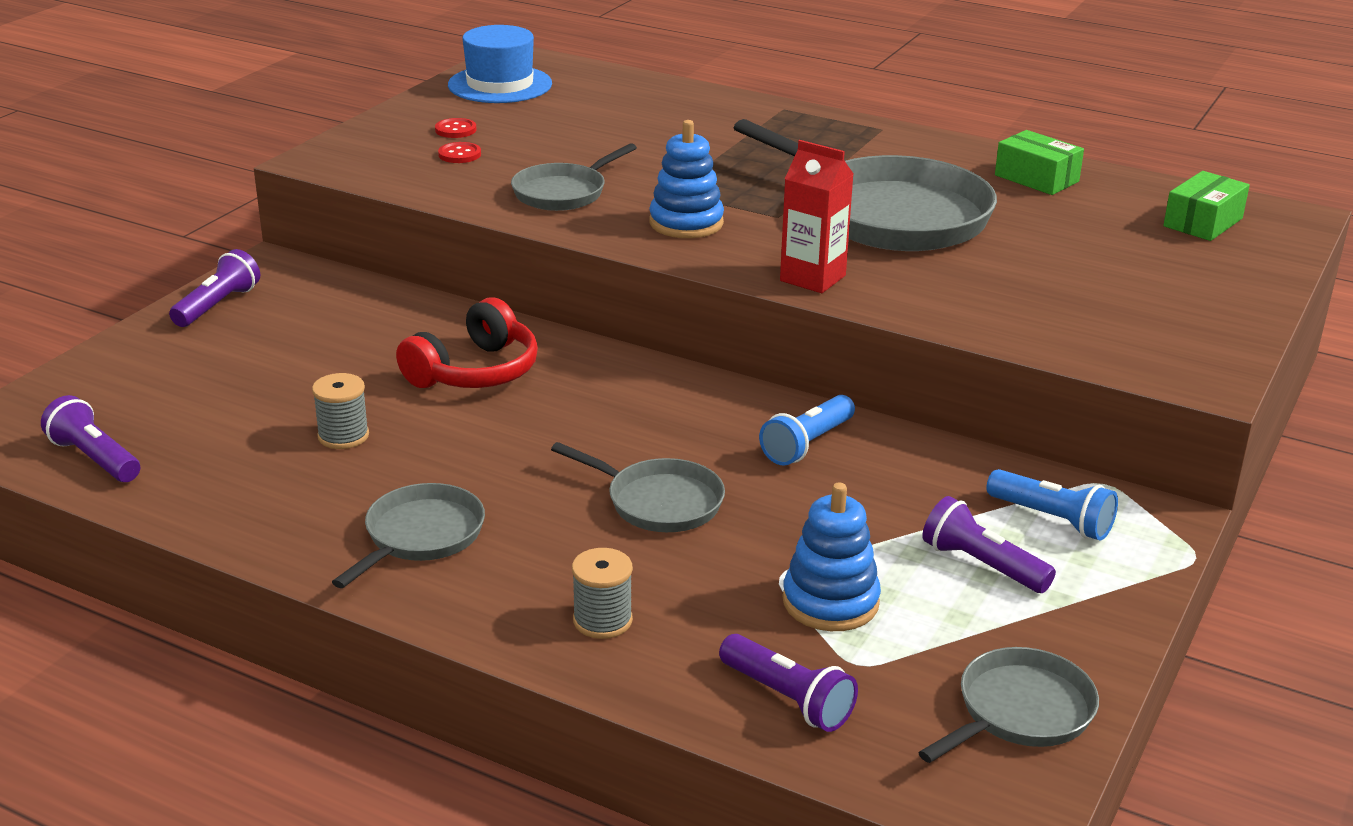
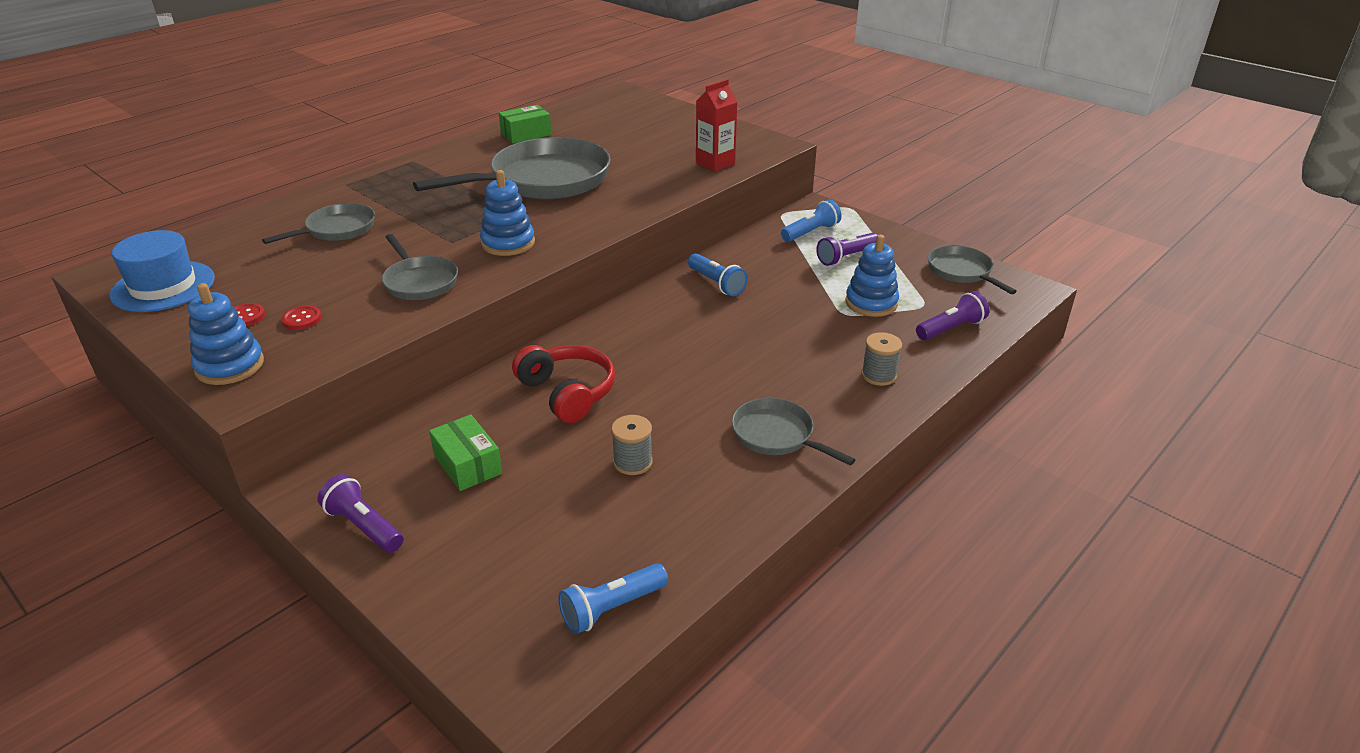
camera: 75 degrees left, 5 degrees up
(94, 458) = (611, 608): purple flashlight -> blue flashlight
(363, 145) = (230, 366): none -> blue stacking toy
(658, 502) = (762, 341): grey pan -> grey pan (337, 230)
(812, 278) = (615, 215): red carton -> red carton (715, 163)
(1203, 222) = (611, 109): green box -> green box (468, 464)

